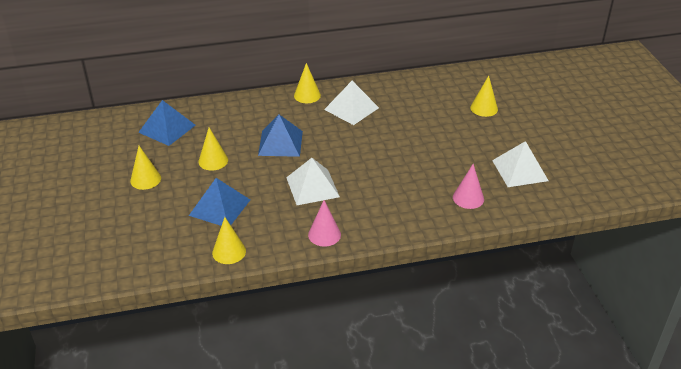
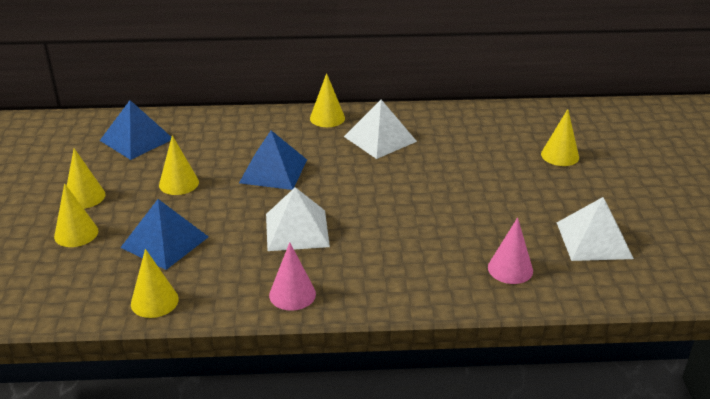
camera: 10 degrees right, 5 degrees down
(151, 209) = (76, 233): none -> yellow cone

